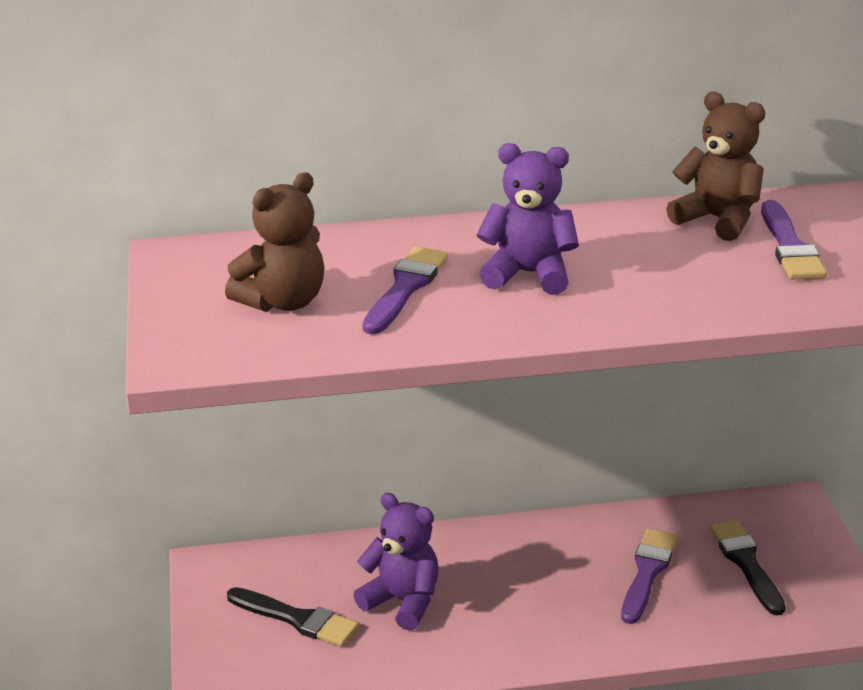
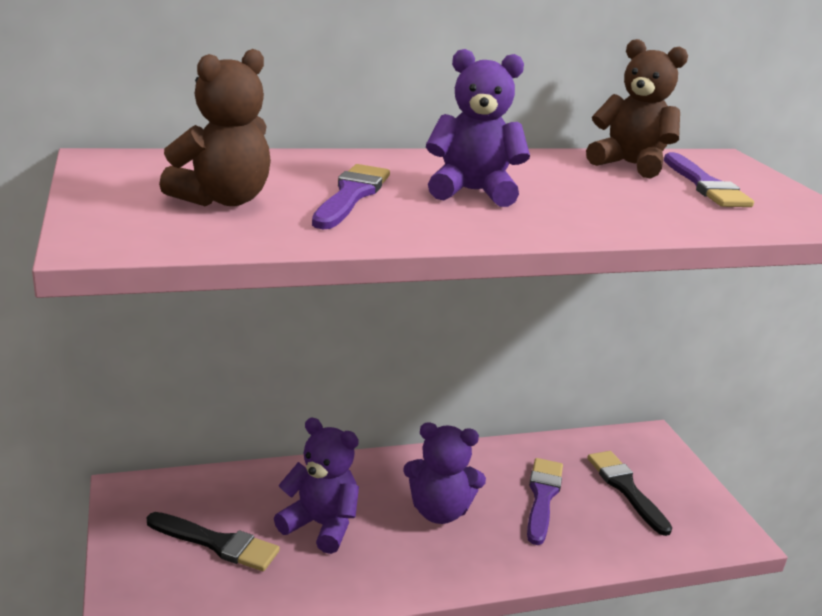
camera: 10 degrees left, 5 degrees down
(530, 587) = (439, 511): none -> purple teddy bear

